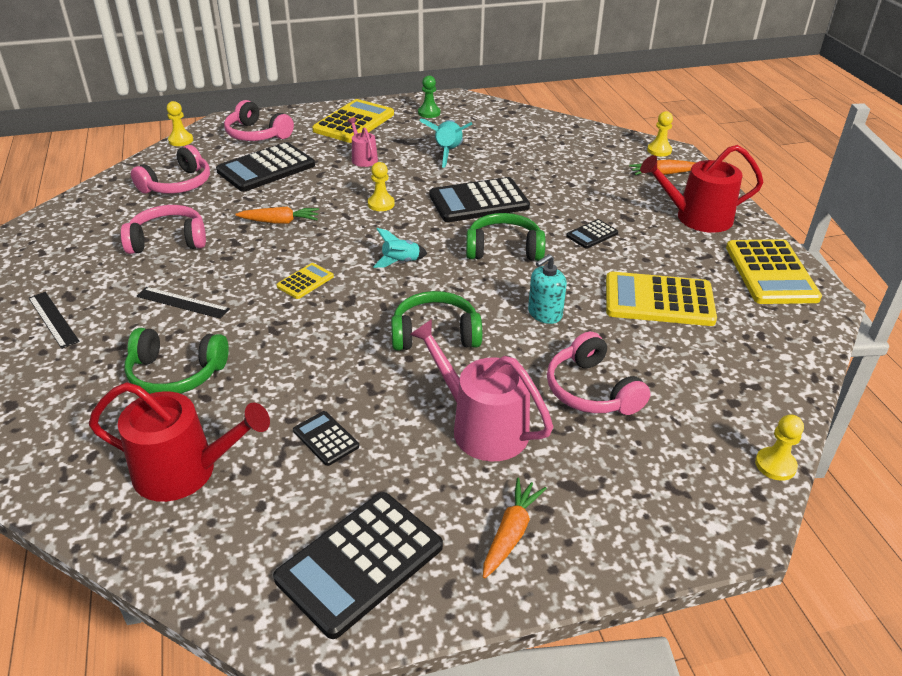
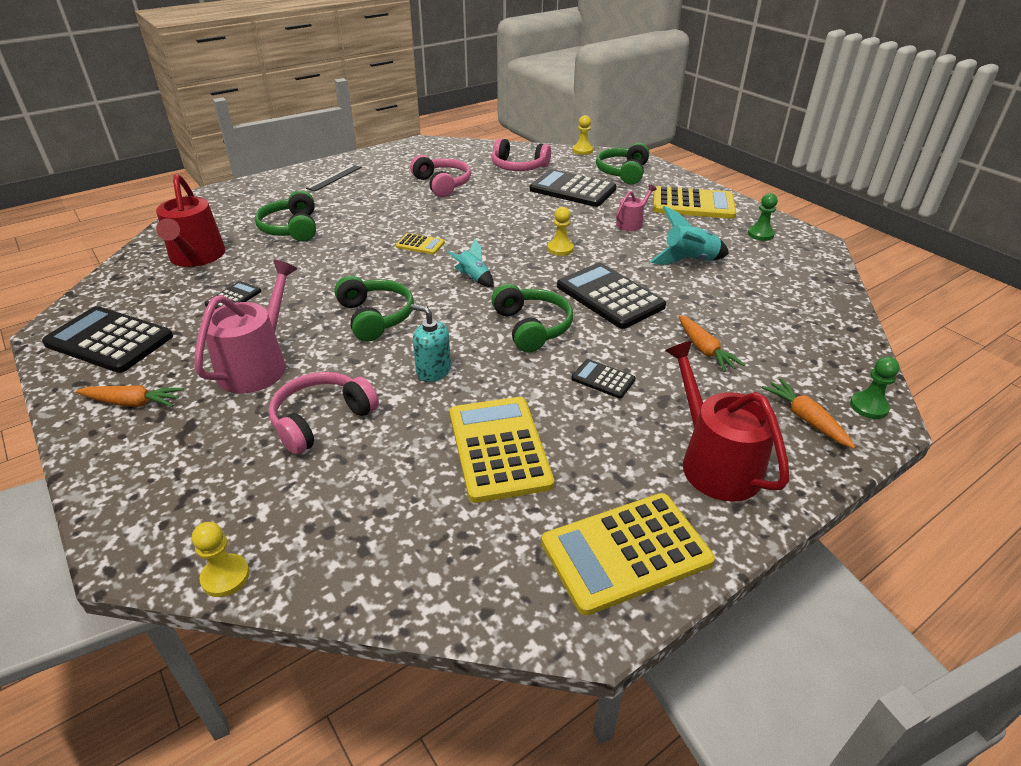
camera: 70 degrees right, 0 degrees up
(182, 303) = (370, 209): black ruler -> none
(257, 134) = (623, 172): pink headphones -> green headphones
(280, 221) = (497, 214): orange carrot -> orange carrot (704, 350)
(659, 150) = (869, 406): yellow pawn -> green pawn

